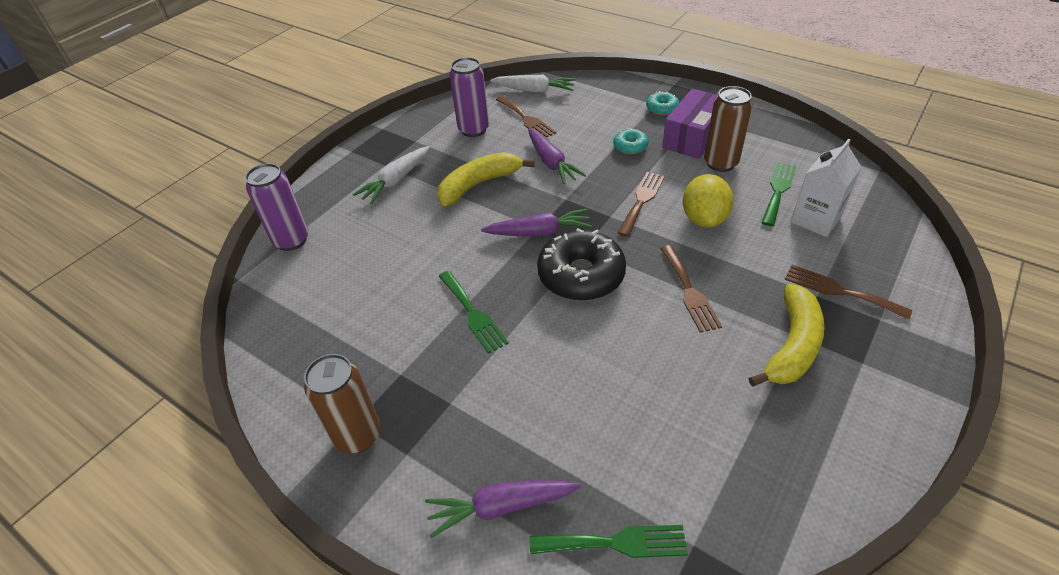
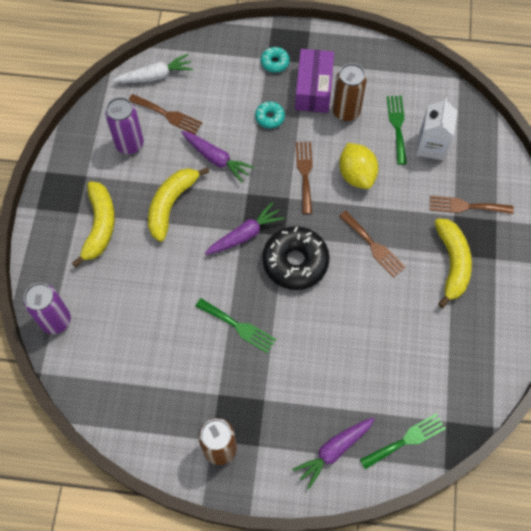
camera: 30 degrees left, 20 degrees up
(396, 180) = (99, 226): white carrot -> yellow banana

